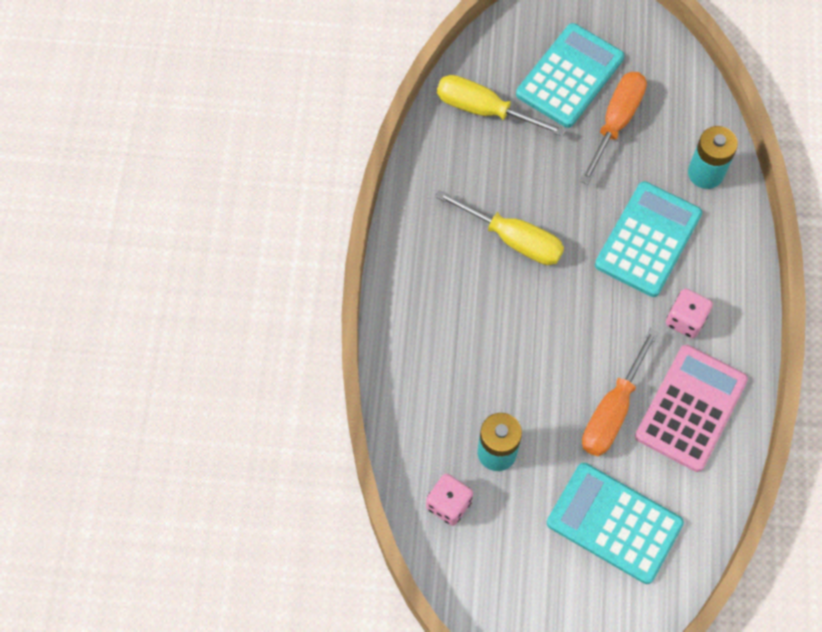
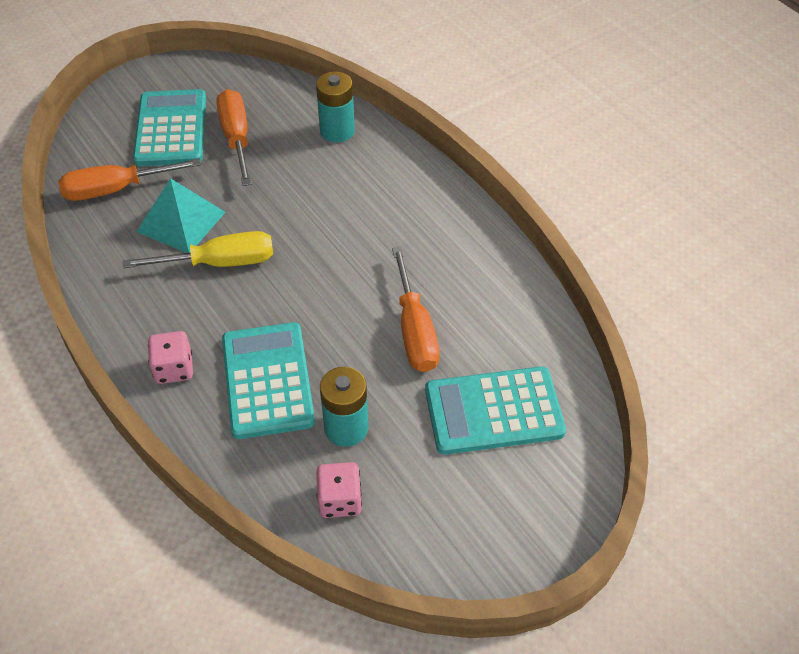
camera: 40 degrees left, 15 degrees down
(484, 110) = (116, 189): yellow screwdriver -> orange screwdriver
(511, 178) = (181, 221): none -> turquoise pyramid
(648, 239) = (333, 197): turquoise calculator -> turquoise calculator (267, 380)
(685, 320) = (412, 232): pink dice -> pink dice (174, 369)
(691, 408) = (474, 288): pink calculator -> none

